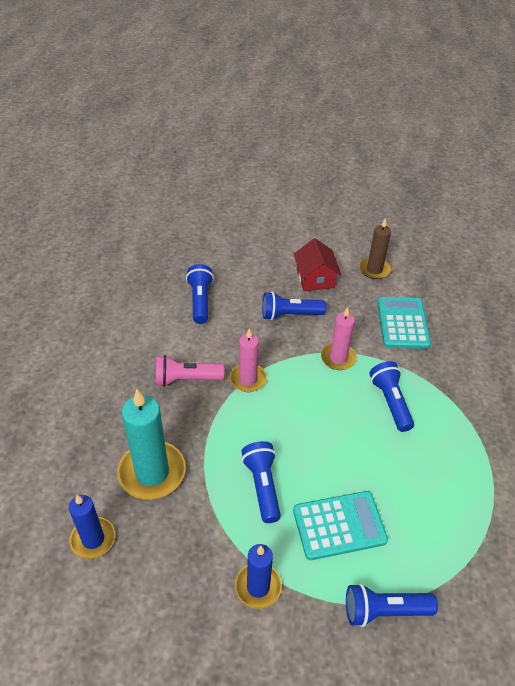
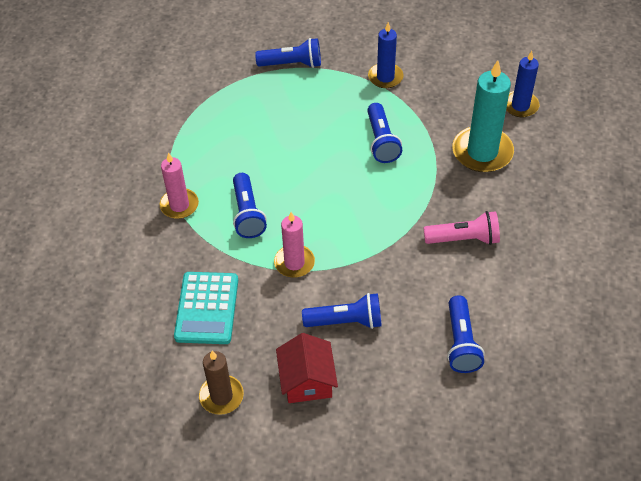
camera: 175 degrees left, 5 degrees up
(248, 379) = (396, 238): pink candle -> pink candle (179, 205)
(339, 525) = (317, 113): turquoise calculator -> none

